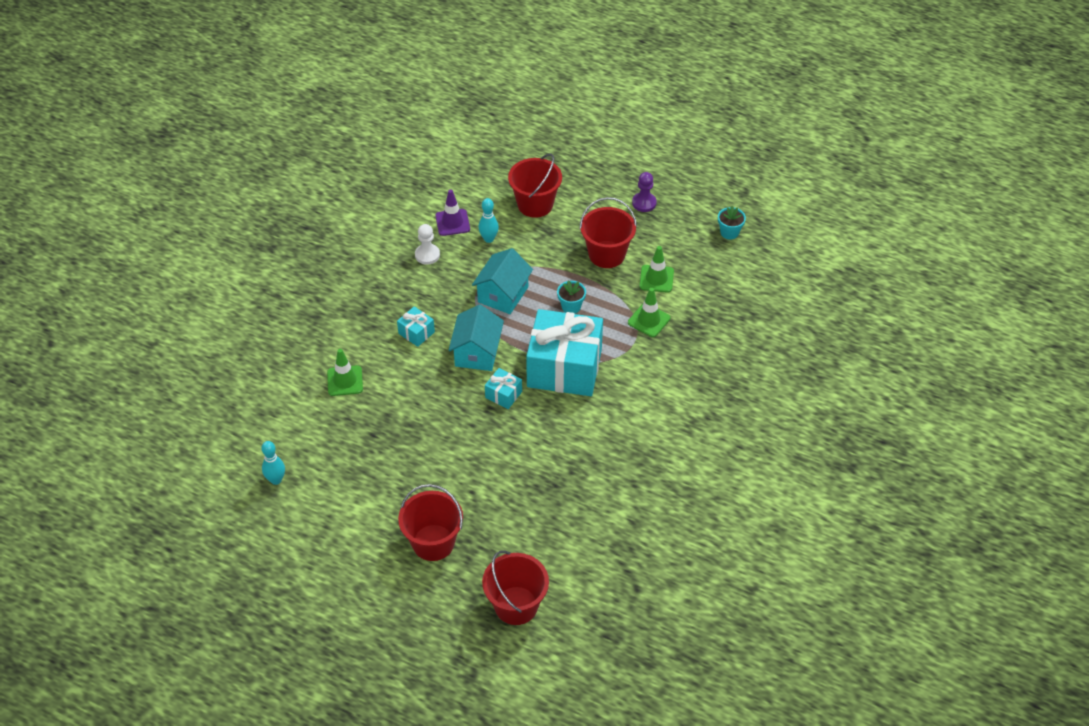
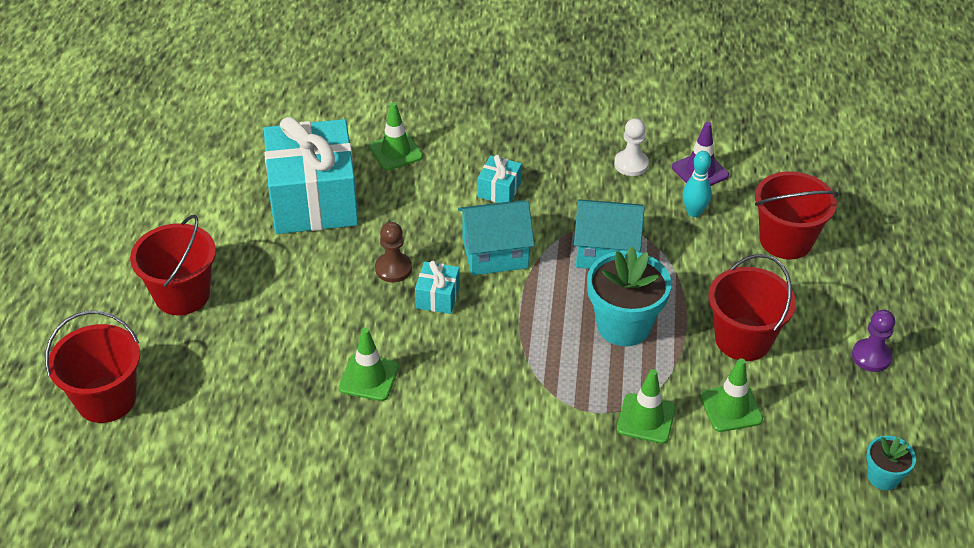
camera: 70 degrees right, 5 degrees down
(276, 480) = (232, 140): turquoise bowling pin -> none
(465, 412) = (393, 269): none -> brown pawn
(559, 450) = (369, 377): none -> green traffic cone
(564, 368) = (511, 347): turquoise gift -> turquoise gift (313, 200)
(571, 306) = (623, 325): turquoise flower pot -> turquoise flower pot, size x1.90

